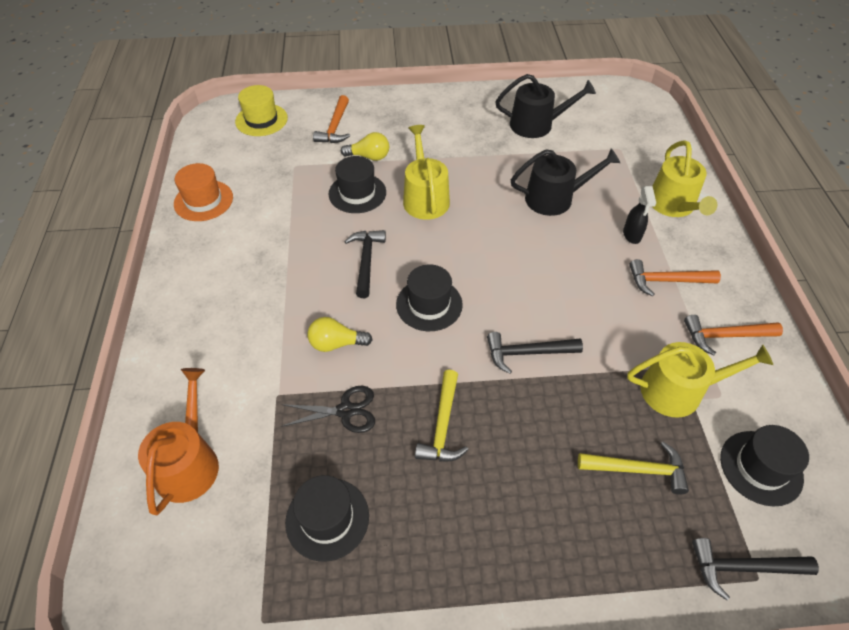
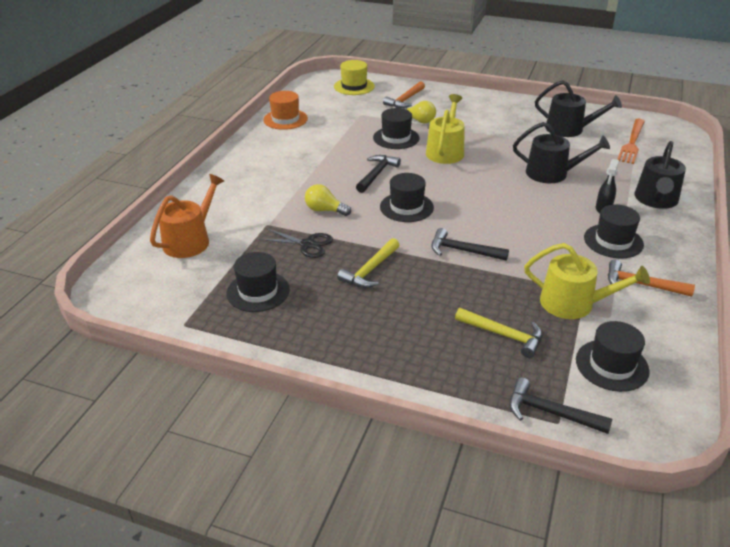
camera: 25 degrees right, 15 degrees down
(607, 127) = (632, 142): none -> orange fork
(666, 281) = (613, 241): orange hammer -> black hat
(673, 205) = (656, 200): yellow watering can -> black watering can

